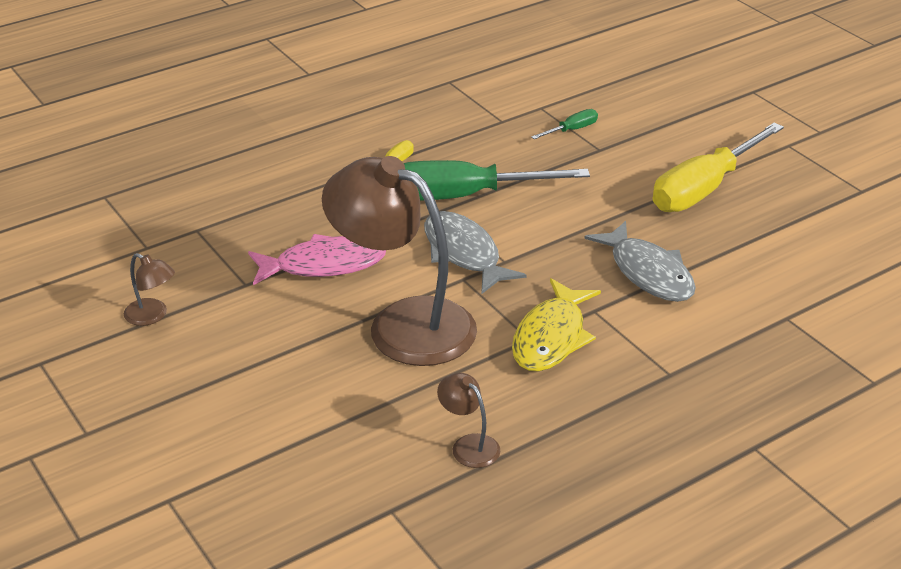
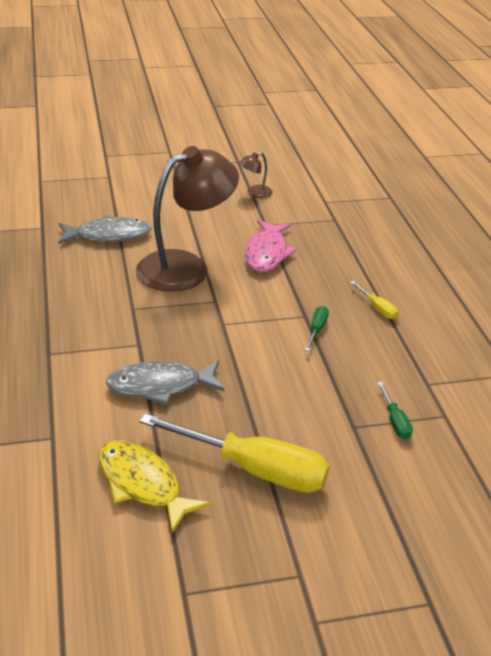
camera: 110 degrees right, 0 degrees up
(464, 196) = (317, 329): green screwdriver -> green screwdriver, size x0.43
(464, 253) = (243, 309): grey fish -> grey fish (109, 235)
(469, 445) = (62, 260): brown lamp -> none
(551, 337) = (126, 317): yellow fish -> yellow fish (143, 484)
(704, 189) = (254, 469): yellow screwdriver -> yellow screwdriver turned 135 degrees clockwise

